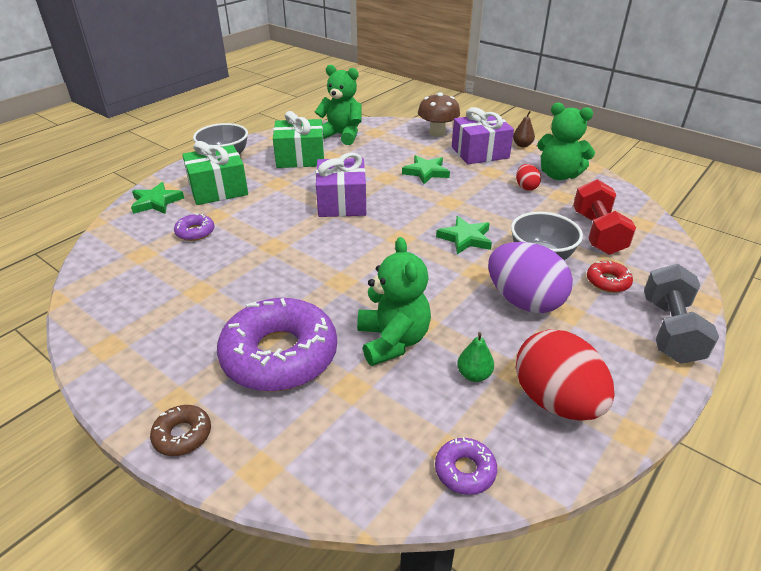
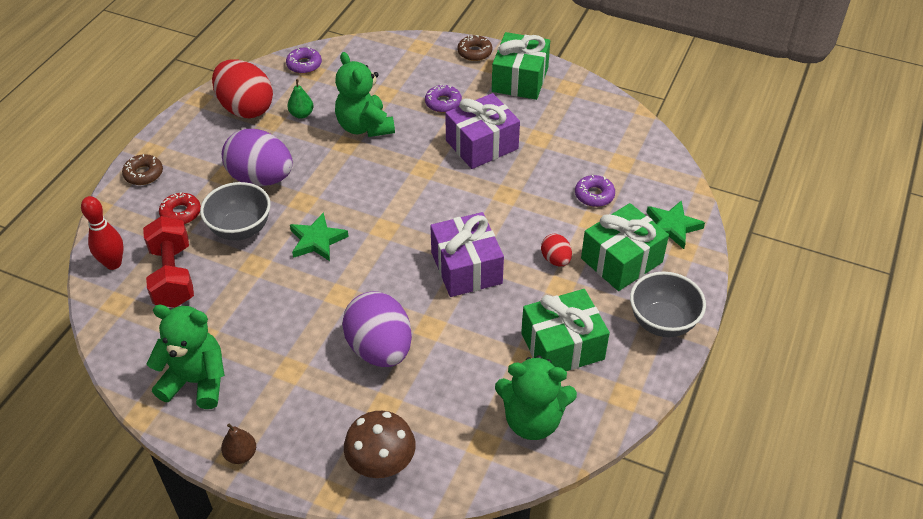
camera: 165 degrees right, 10 degrees up
(157, 370) = (520, 79): none -> green gift
(279, 355) = (443, 103): purple donut -> purple donut, size x0.43
(426, 172) = (380, 349): green star -> purple egg
(480, 152) = (308, 417): purple gift -> purple gift (481, 144)
(526, 187) = (244, 344): red egg -> red egg (555, 260)
(660, 250) = (113, 264): none -> red bowling pin
(670, 330) = (143, 174): grey dumbbell -> brown donut

